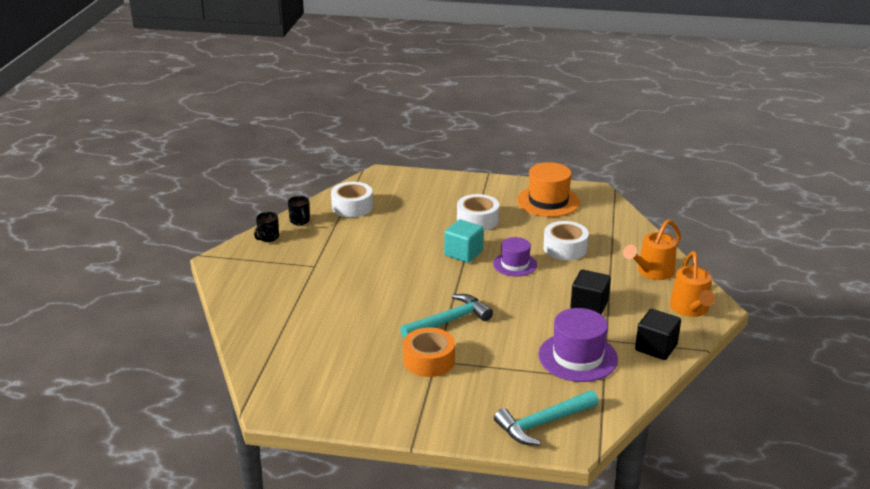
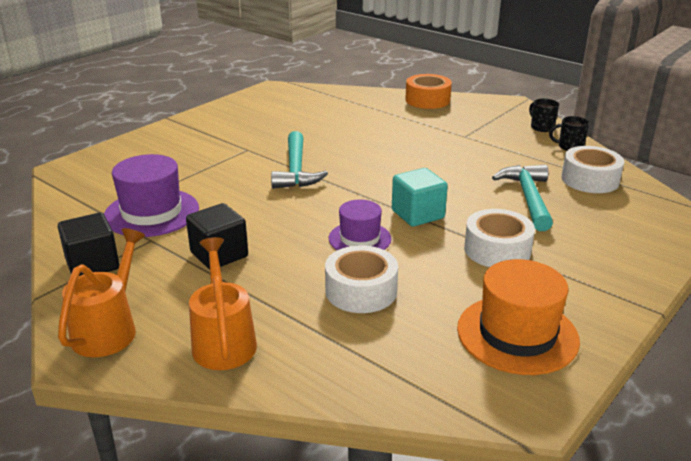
camera: 120 degrees right, 0 degrees up
(429, 360) = (251, 146): orange tape -> orange tape (427, 100)
(543, 423) = (105, 166): turquoise hammer -> turquoise hammer (528, 198)
(690, 309) = (109, 328): orange watering can -> orange watering can turned 75 degrees clockwise

